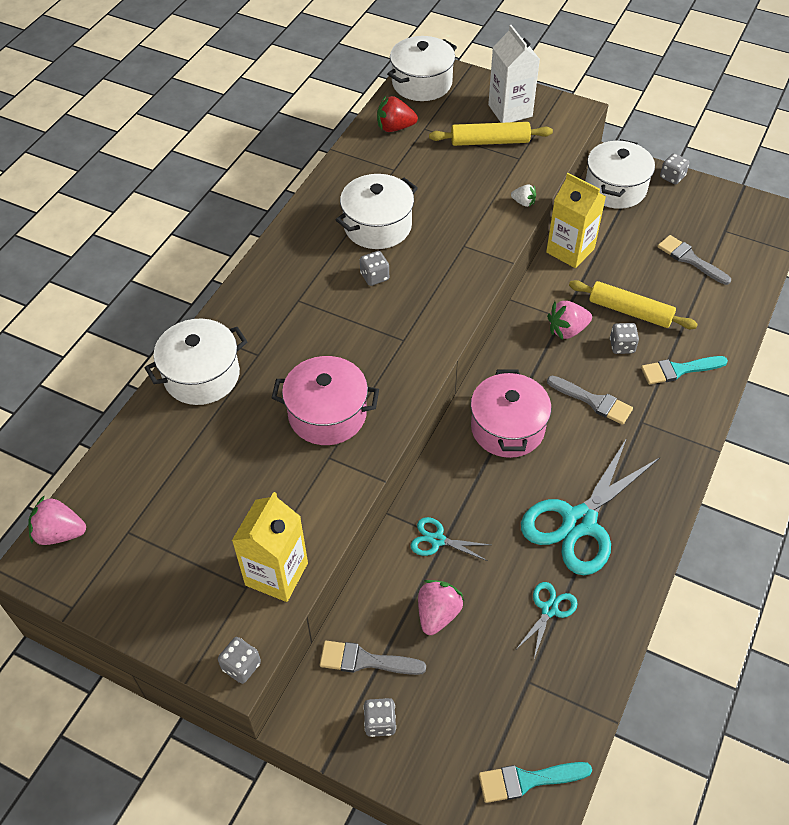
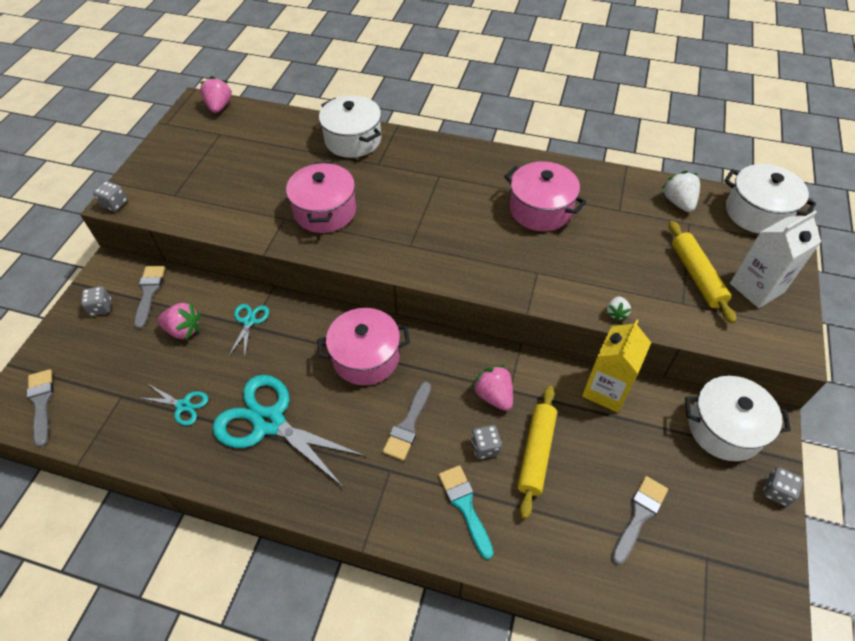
camera: 80 degrees right, 0 degrees up
(276, 574) = (183, 208): yellow carton -> none
(374, 277) = (478, 216): grey dice -> none
(377, 226) = (540, 210): white pot -> pink pot
(395, 128) = (678, 202): red strawberry -> white strawberry
(527, 780) = (41, 403): turquoise brush -> grey brush

